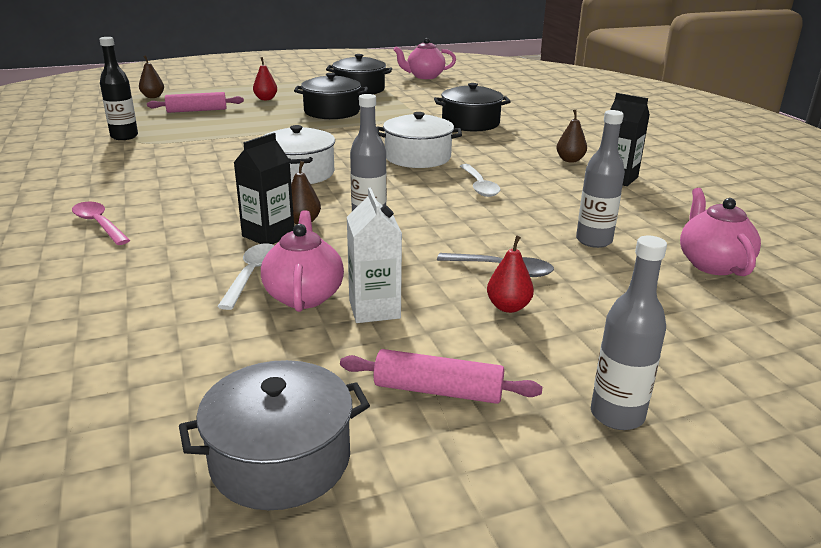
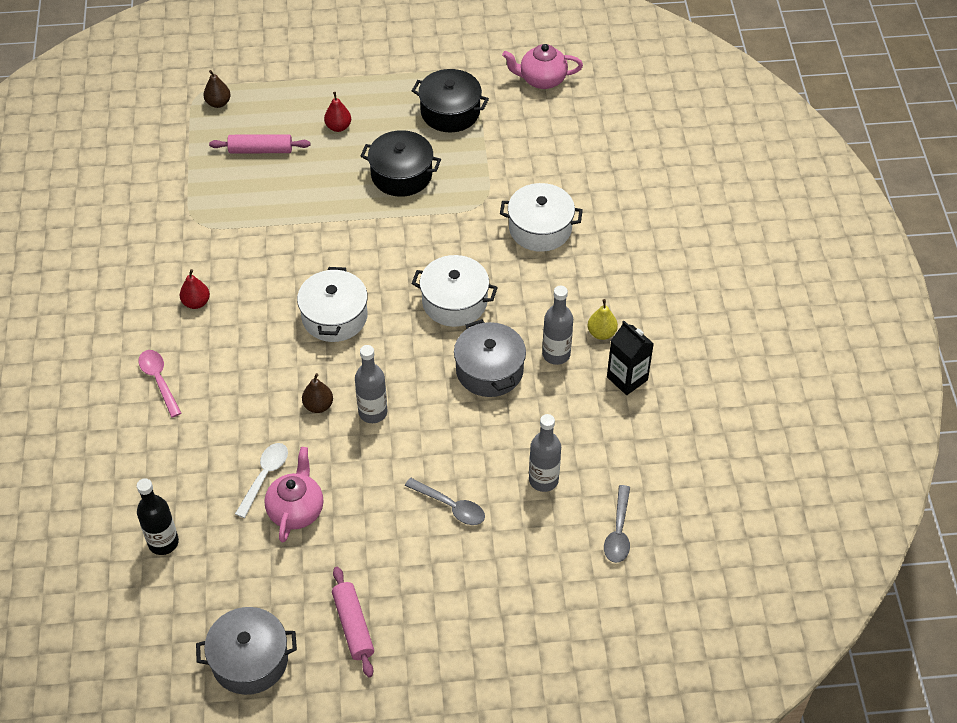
camera: 15 degrees right, 25 degrees up
(124, 136) = (184, 208): black bottle -> black bottle (163, 542)
(268, 235) = (287, 422): black carton -> none
(374, 309) = (340, 536): white carton -> none
(438, 390) = (353, 625): pink rolling pin -> pink rolling pin turned 45 degrees clockwise
(470, 123) = (540, 228): black pot -> white pot
(479, 186) = (489, 370): white spoon -> grey pot
(508, 307) = (434, 553): red pear -> red pear (196, 303)
(570, 160) = (601, 333): brown pear -> yellow pear
(617, 415) = (450, 669): grey bottle -> grey bottle (556, 354)
(712, 264) = (618, 531): pink teapot -> grey spoon

